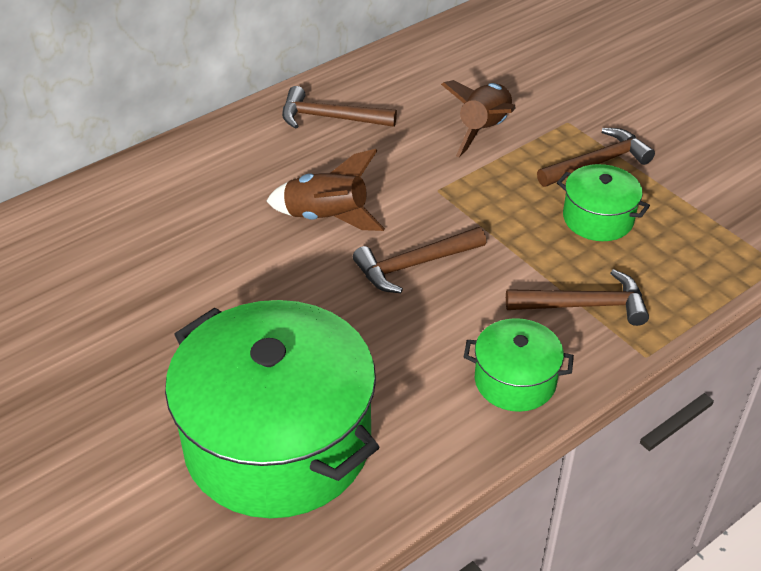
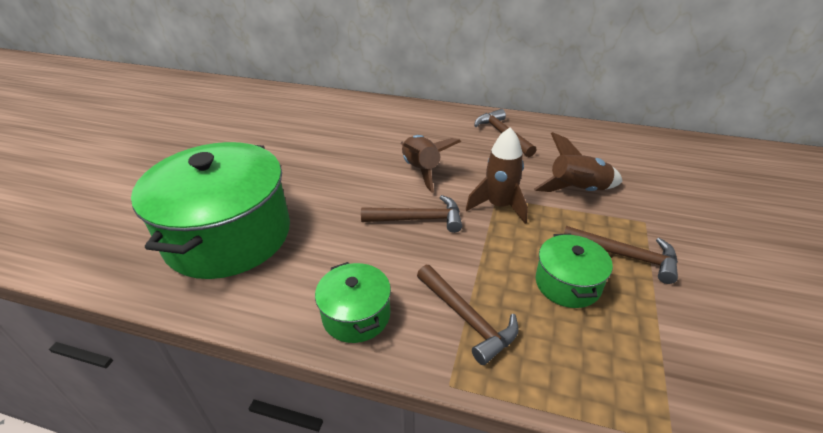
camera: 55 degrees right, 5 degrees down
(414, 265) = (419, 219): brown hammer -> brown hammer turned 150 degrees clockwise
(452, 196) = (499, 206): none -> brown rocket

